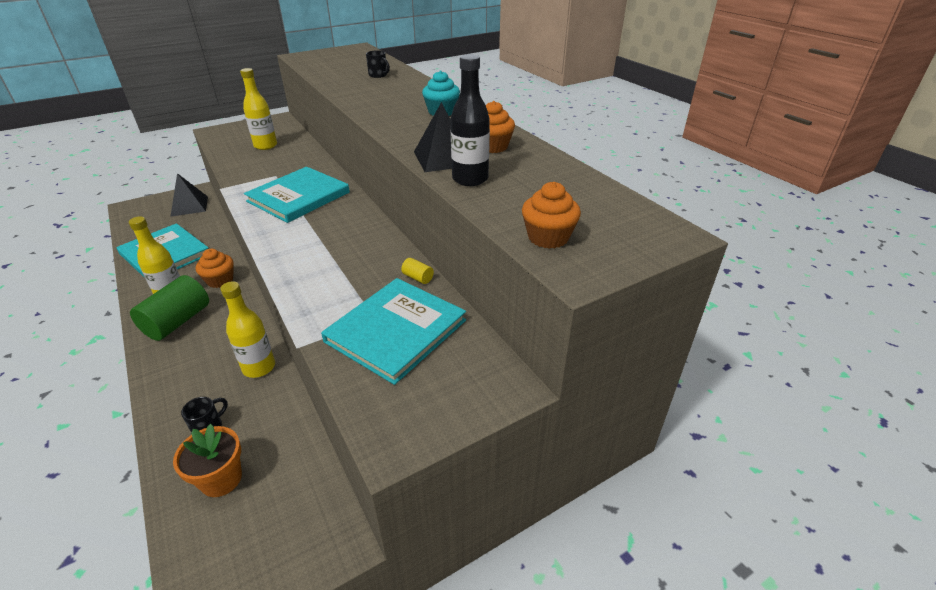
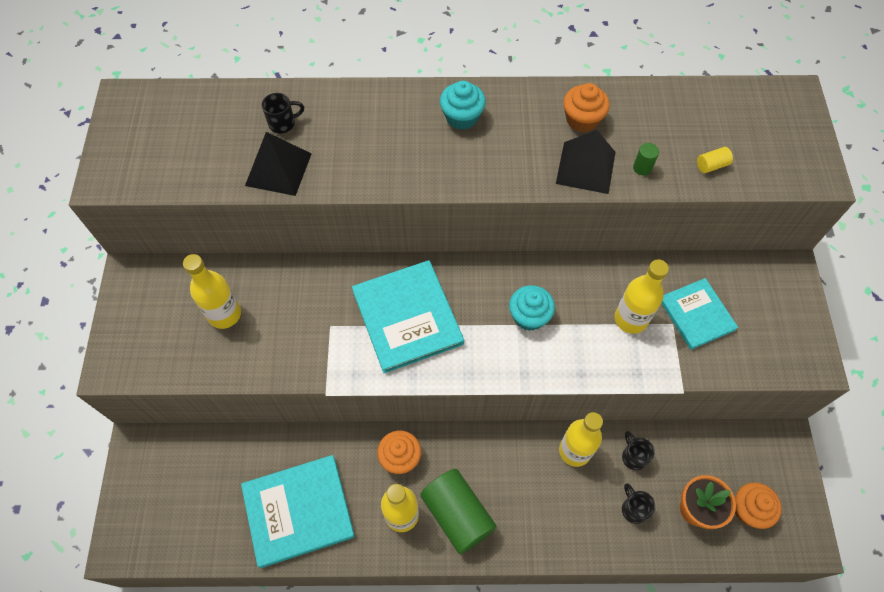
camera: 60 degrees left, 25 degrees up
(189, 206) = (179, 462): black pyramid -> black pyramid (278, 169)
(267, 409) = (633, 456): none -> black mug
(331, 242) = (529, 316): none -> turquoise cupcake
(363, 292) = (630, 319): none -> yellow bottle
(396, 331) = (696, 314): turquoise book -> turquoise book, size x0.63
(418, 278) = (630, 269): yellow cylinder -> yellow cylinder (711, 165)
(470, 179) = (642, 168): black bottle -> green cylinder
(548, 237) = (766, 166): orange cupcake -> orange cupcake (749, 509)

